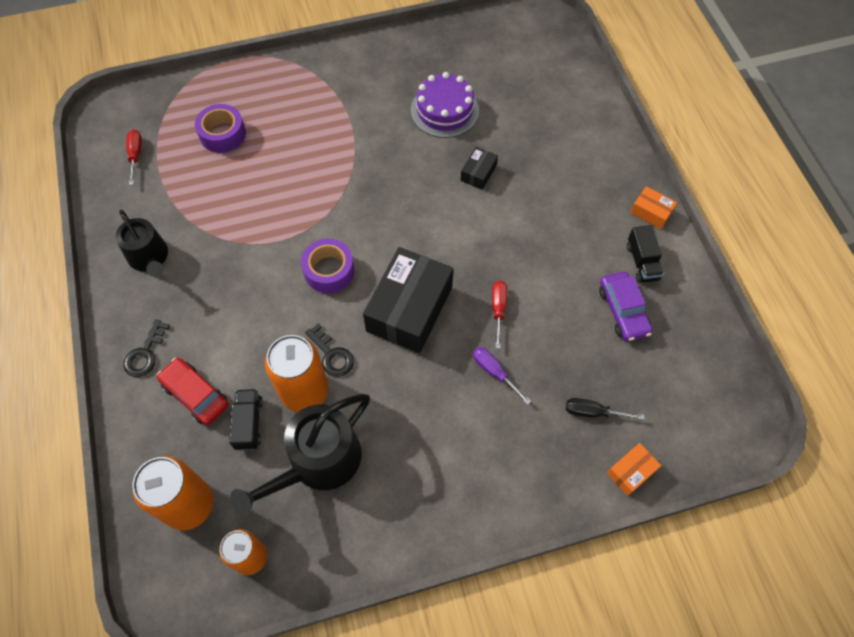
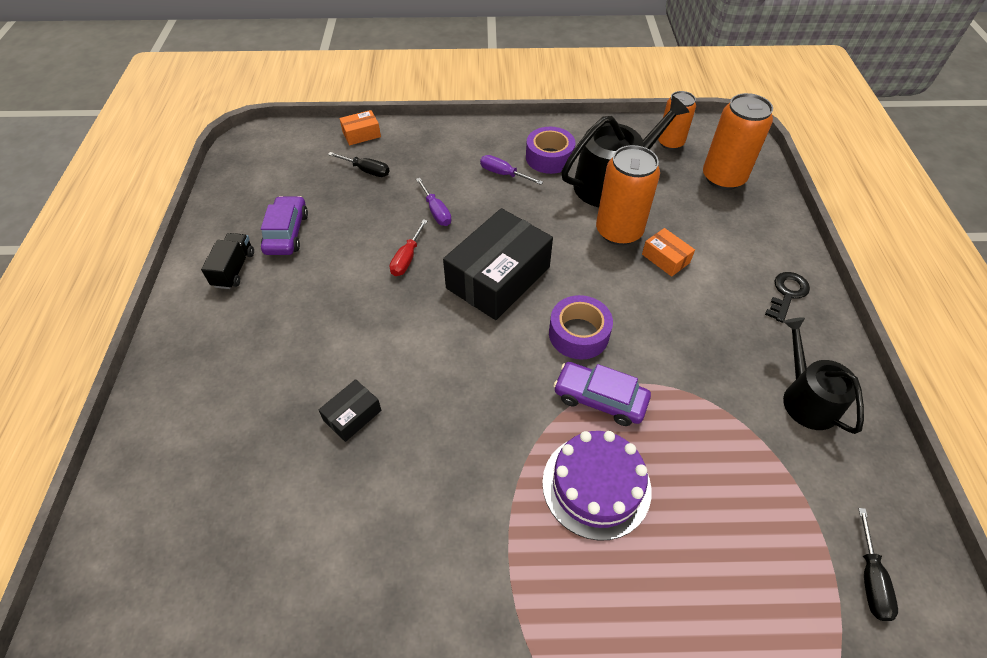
camera: 165 degrees left, 10 degrees down
(136, 155) = (870, 579): red screwdriver -> black screwdriver
(195, 394) = (727, 249): red car -> none
(223, 134) = (725, 586): purple tape -> purple tape (549, 157)
(249, 423) = (673, 218): black truck -> none
(306, 223) = (600, 399): none -> purple car
(332, 355) = (588, 254): black key -> none
(442, 445) = (503, 174): none -> purple screwdriver
(444, 110) = (351, 538): purple cake -> purple cake (596, 485)
(651, 212) = (181, 316): orange box -> orange box (665, 258)

